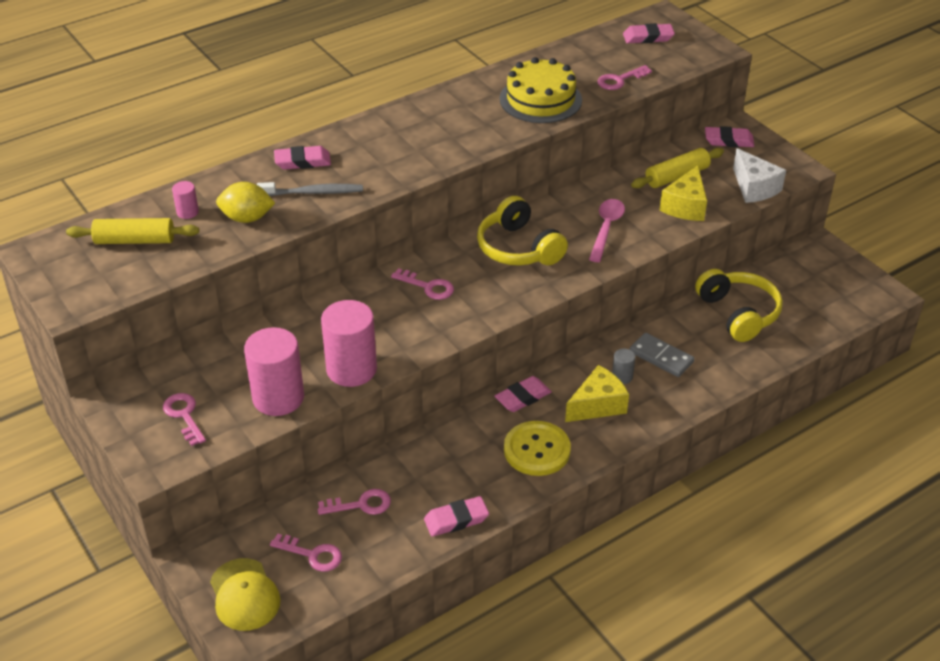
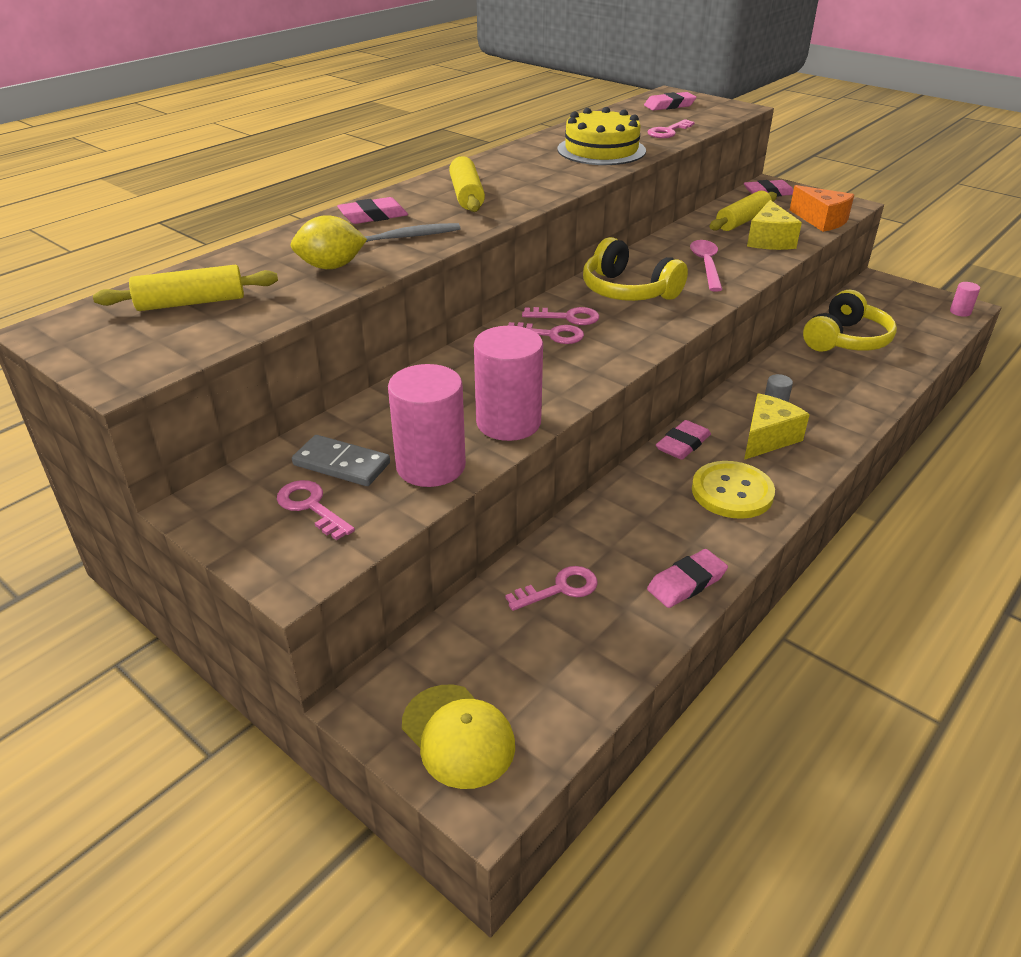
camera: 15 degrees left, 5 degrees down
(187, 212) = (251, 270): pink cylinder -> pink cylinder (960, 312)
(312, 554) = (528, 662): pink key -> pink key (567, 317)
(390, 146) = (467, 195): none -> yellow rolling pin
(661, 357) = (800, 386): grey domino -> grey domino (341, 464)
(738, 313) = (846, 340): yellow headphones -> yellow headphones turned 75 degrees clockwise
(754, 188) = (821, 221): white cheese -> orange cheese

